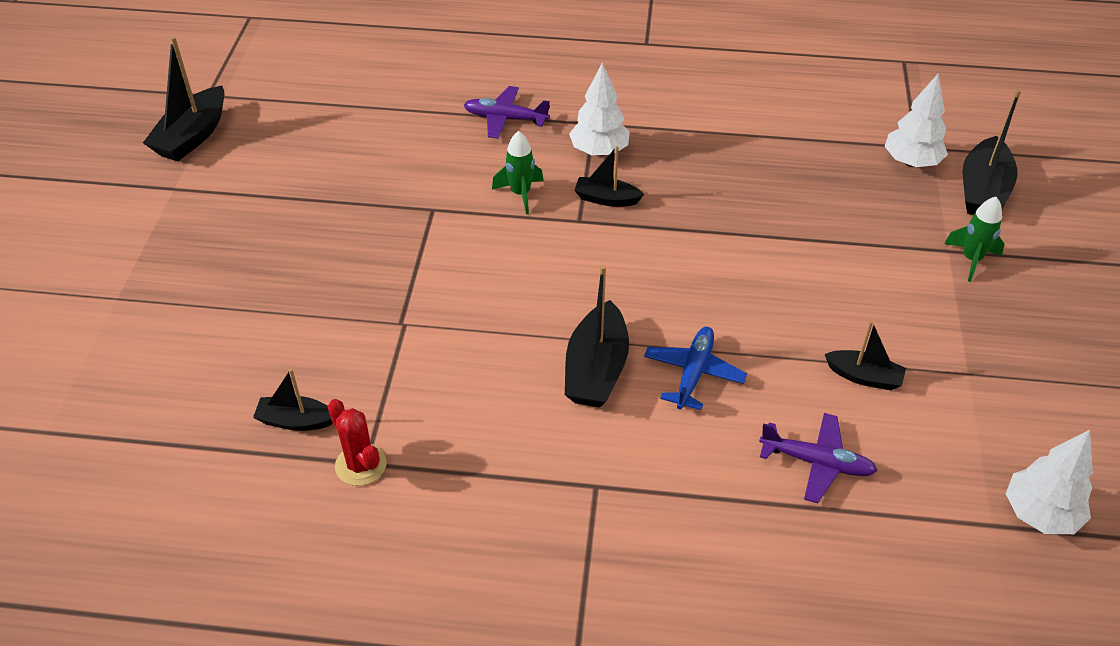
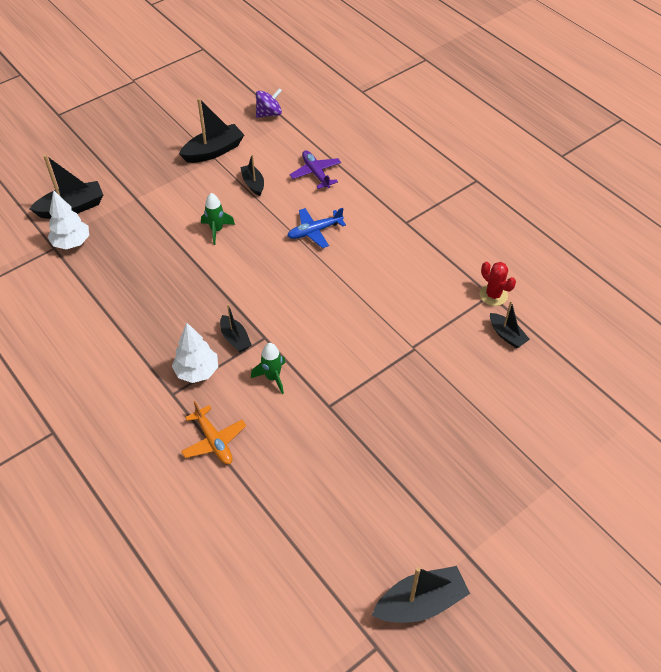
camera: 135 degrees left, 5 degrees up
(361, 465) = (493, 295): red cactus -> red cactus turned 45 degrees counterclockwise
(505, 119) = (214, 441): purple plane -> orange plane
(596, 369) = (351, 261): black boat -> black boat (213, 151)
(971, 259) = (135, 188): green rocket -> green rocket (216, 230)
(1039, 514) = (269, 113): white tree -> purple spinning top

